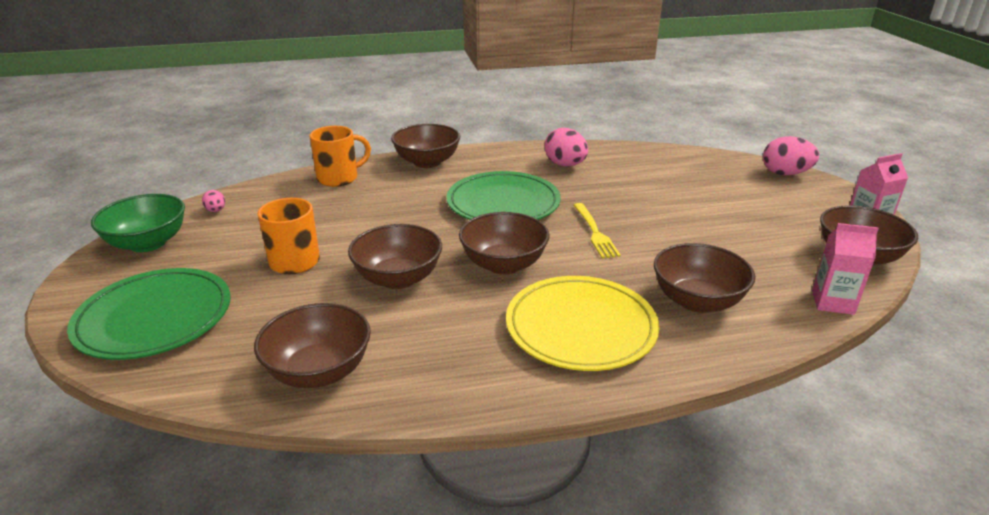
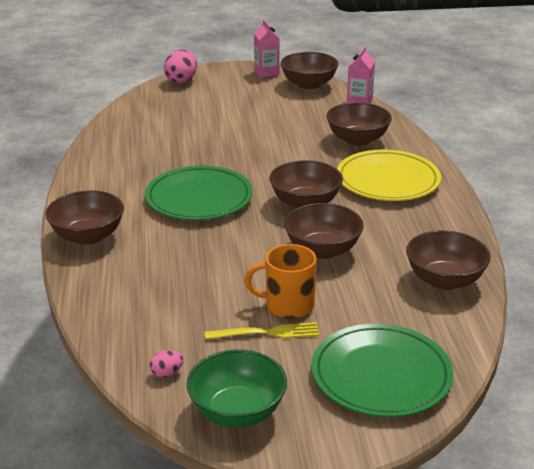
camera: 85 degrees left, 0 degrees up
(339, 178) = (107, 292): orange mug -> none
(565, 165) = (128, 163): pink egg -> none
(595, 232) = (261, 163): yellow fork -> yellow fork (267, 333)

